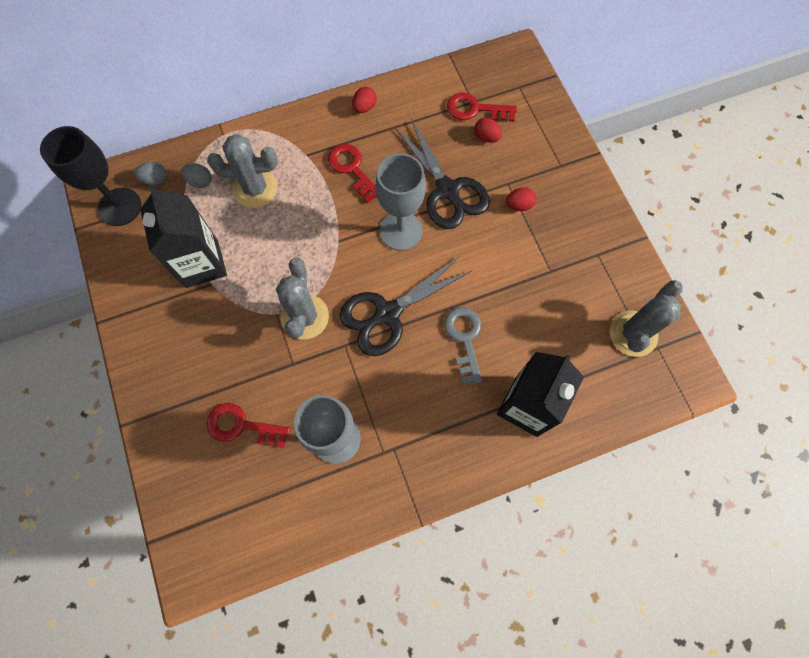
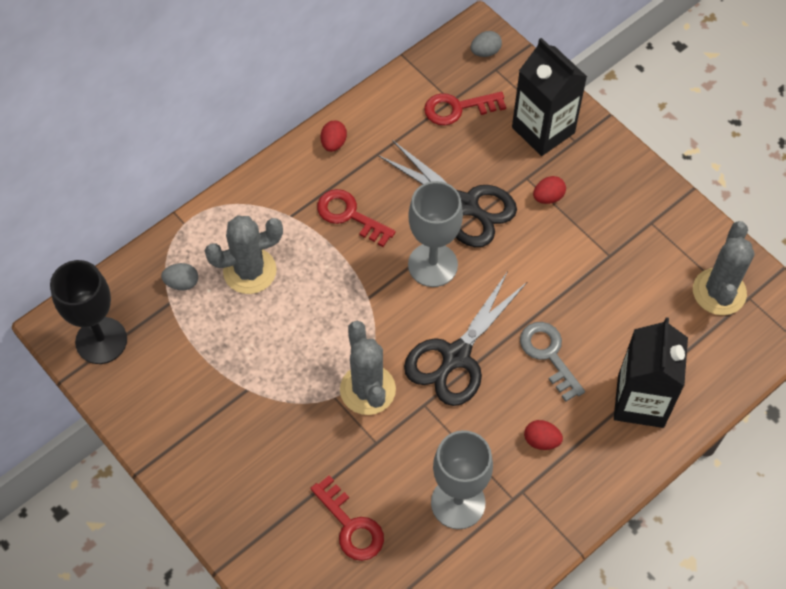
camera: 20 degrees left, 10 degrees down
(155, 180) = (129, 297): grey egg -> grey egg (485, 52)
(202, 264) = (226, 371): black carton -> black carton (543, 130)
(242, 426) = (350, 525): red key -> red key turned 120 degrees counterclockwise
(486, 137) = (482, 135): red egg -> red egg (541, 440)

